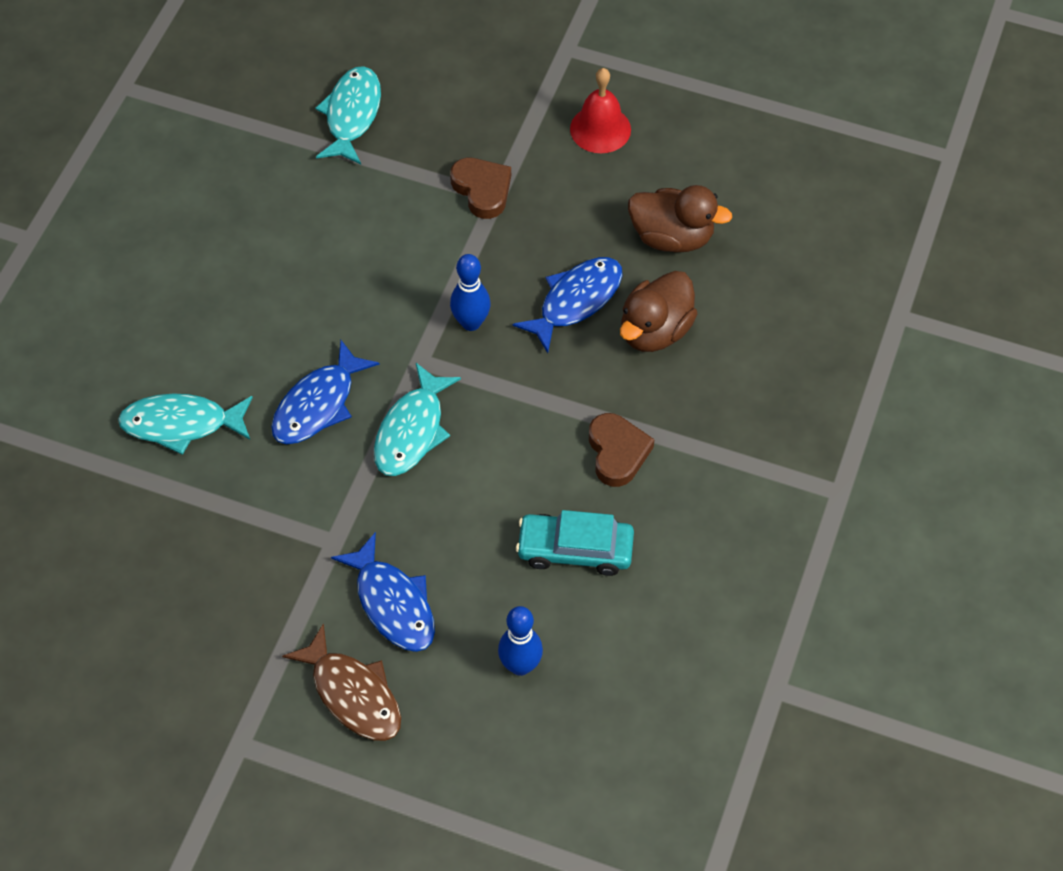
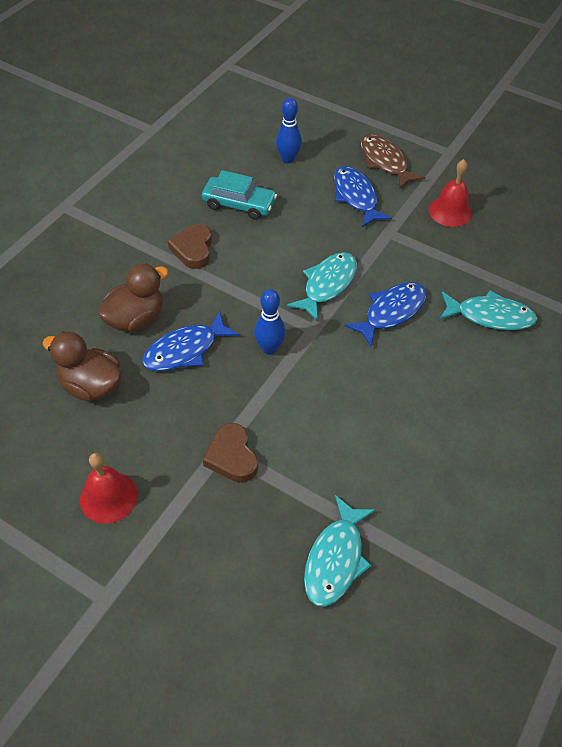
camera: 170 degrees left, 5 degrees down
(238, 604) = (450, 211): none -> red bell

